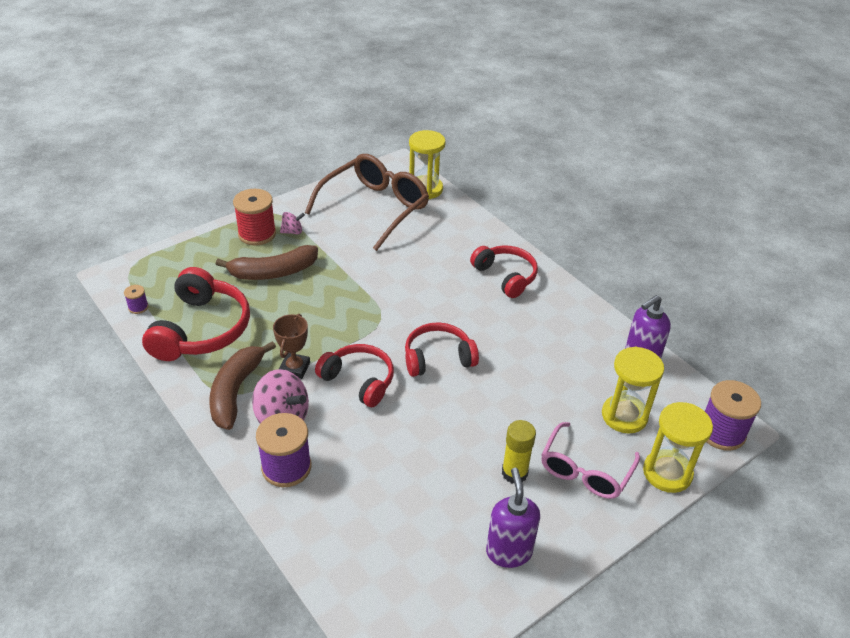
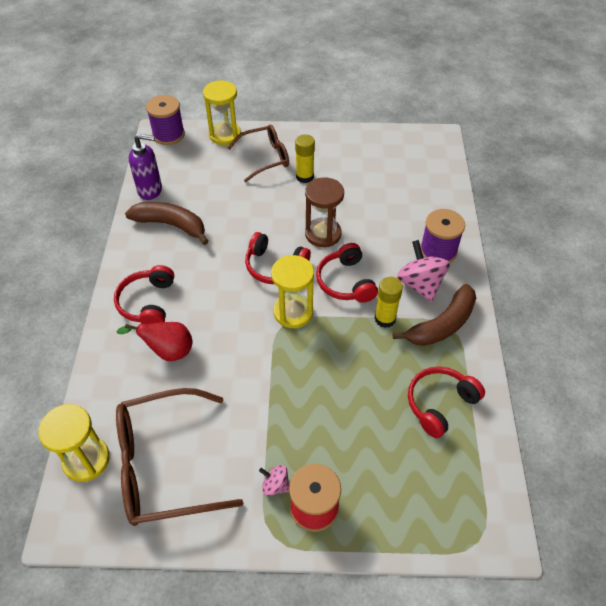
camera: 140 degrees left, 10 degrees up
(138, 307) = (489, 470): purple spool -> none
(202, 329) = (440, 404): red headphones -> red headphones, size x0.67
(273, 272) = (334, 435): brown banana -> brown banana (171, 225)
(295, 368) = (385, 319): brown trophy -> yellow glue stick
(425, 415) = (323, 234): none -> brown hourglass
(448, 257) = (168, 351): none -> red pear
(509, 551) = (347, 148): purple soap dispenser -> none
(585, 471) = (265, 158): pink glasses -> brown glasses
(624, 416) = (206, 169): yellow hourglass -> yellow hourglass (293, 312)

